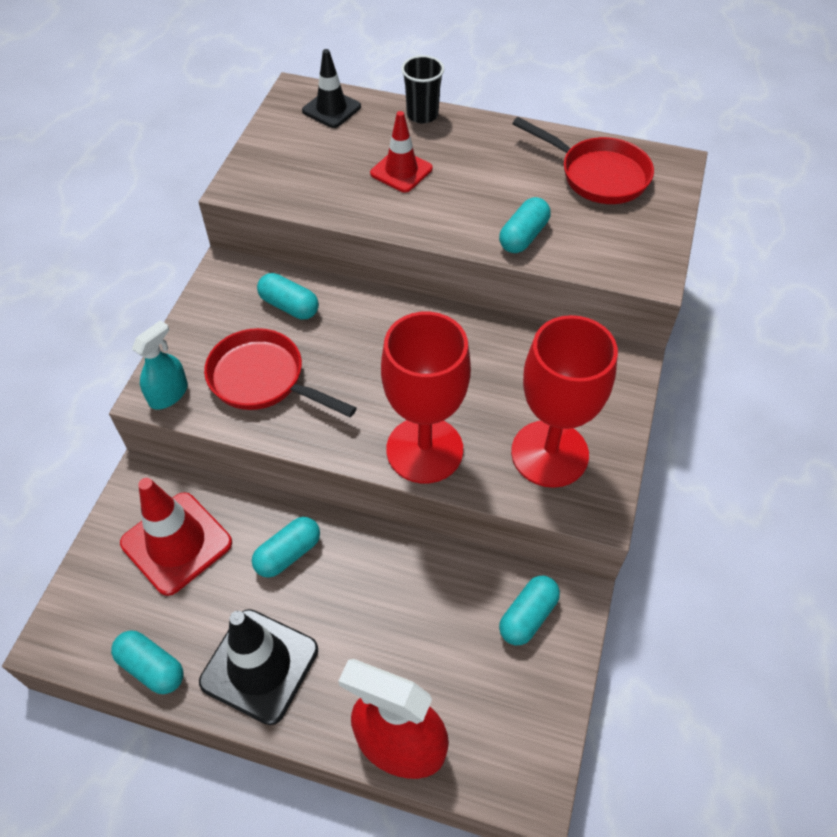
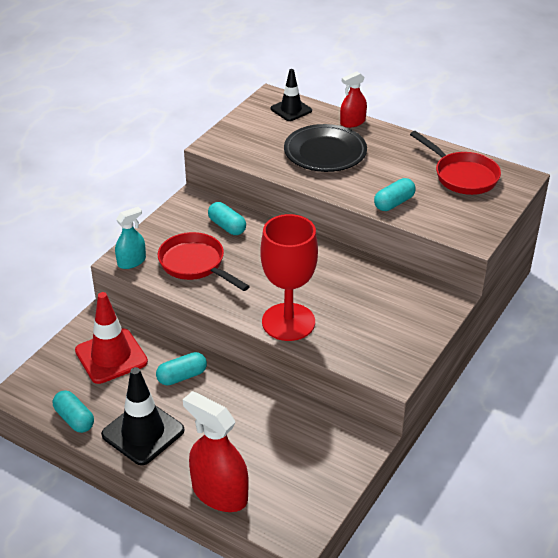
camera: 15 degrees right, 15 degrees down
(401, 171) = (325, 153): red traffic cone -> black plate
(422, 115) = (352, 122): black cup -> red spray bottle
(527, 616) = (331, 443): turquoise capsule -> none
(549, 453) = (373, 340): red goblet -> none

